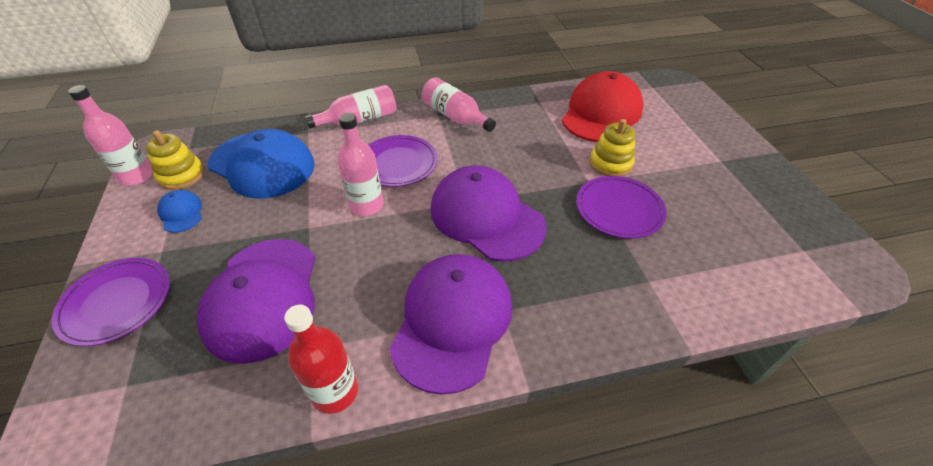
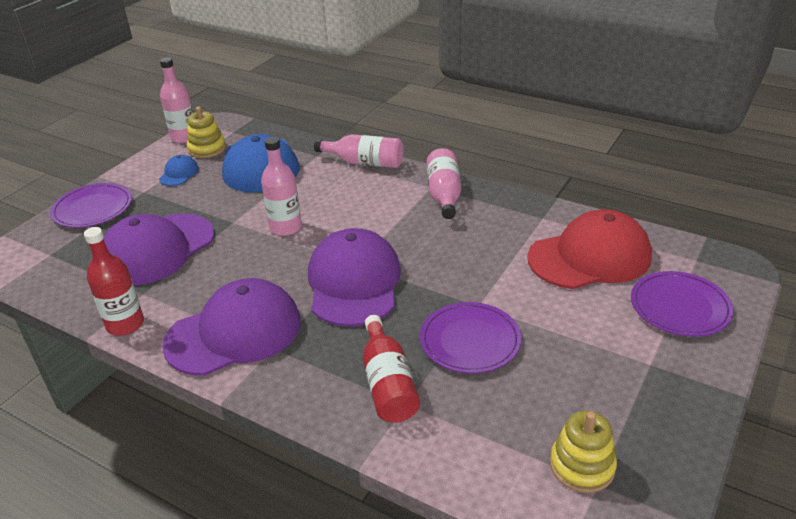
camera: 45 degrees right, 10 degrees down
(398, 163) = (347, 209): purple plate -> purple plate (680, 307)
(610, 164) = (524, 302): yellow stacking toy -> yellow stacking toy (582, 466)
(618, 276) = (388, 383): none -> red bottle

